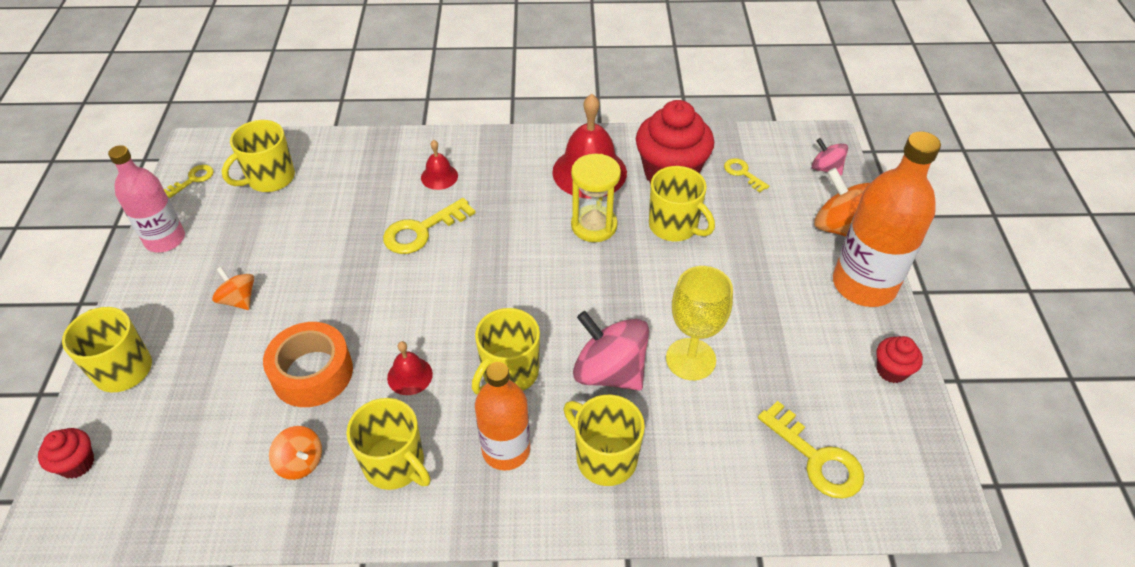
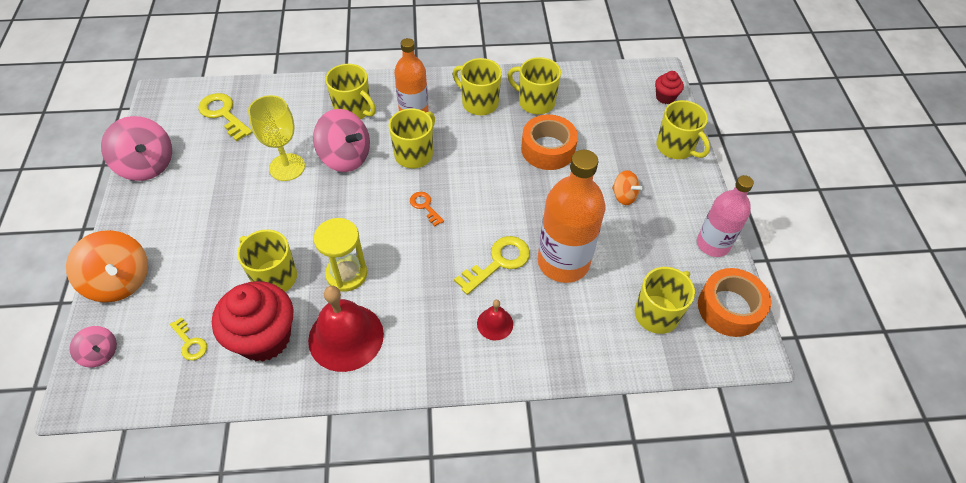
camera: 175 degrees right, 5 degrees up
(193, 180) = (729, 308): yellow key -> orange tape
(300, 462) = (535, 102): orange spinning top -> yellow mug
(409, 376) = (482, 150): red bell -> none
(500, 296) = (425, 206): none -> orange key
(864, 285) = (131, 228): orange bottle -> orange bottle (563, 262)
(891, 370) = (147, 165): red cupcake -> pink spinning top

